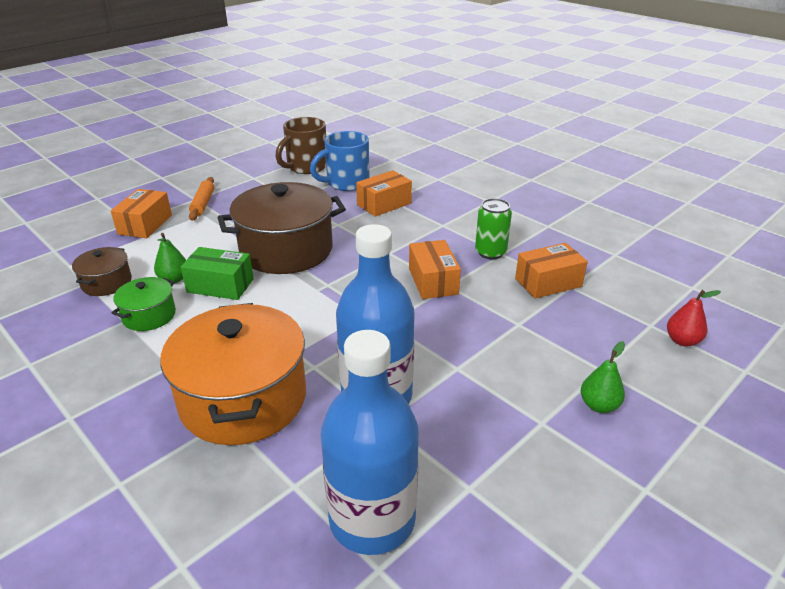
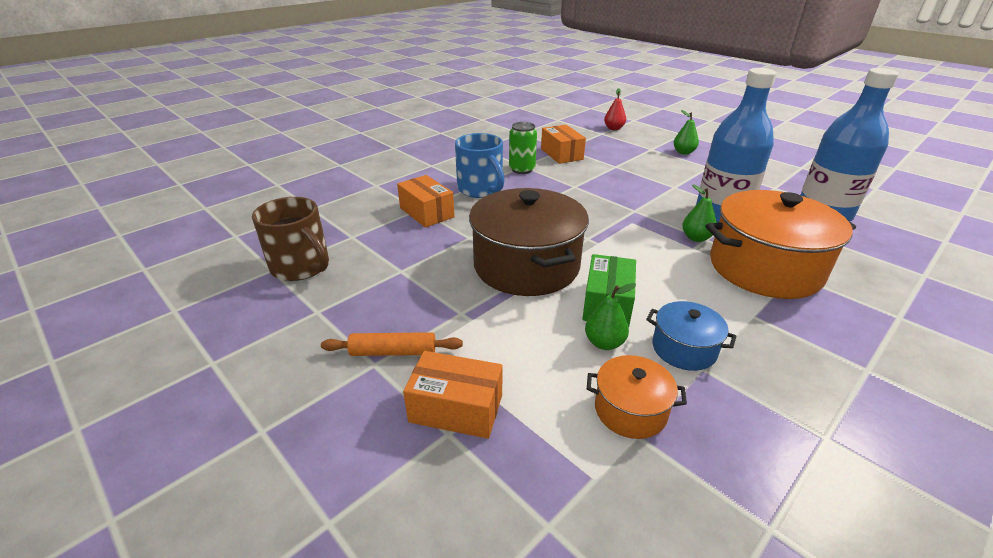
camera: 90 degrees left, 0 degrees up
(106, 283) = (630, 410): brown pot -> orange pot
(149, 316) = (684, 349): green pot -> blue pot
(317, 359) = (696, 238): none -> green pear
(346, 183) = (365, 235): blue mug -> blue mug (481, 189)
(433, 281) = (569, 192): orange box -> none

